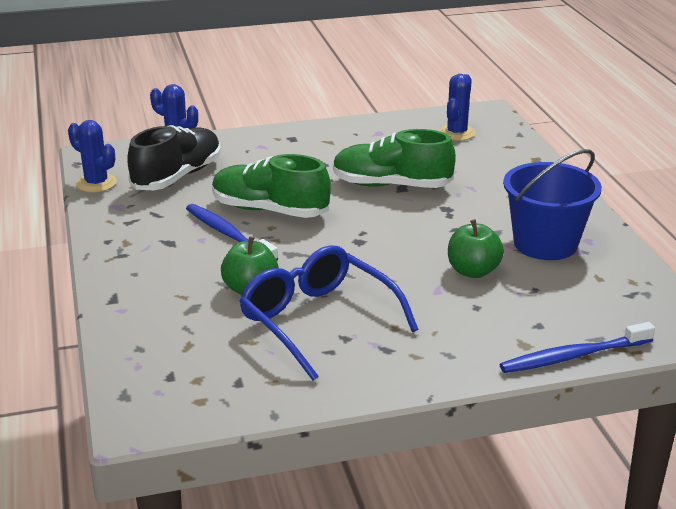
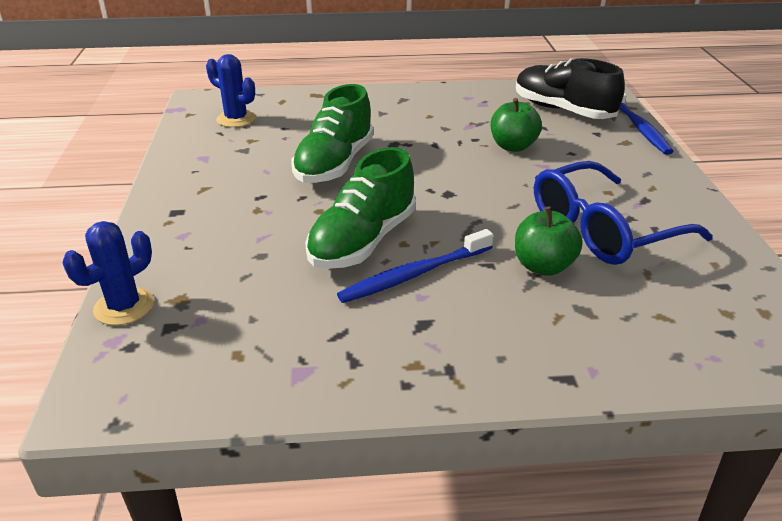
camera: 80 degrees left, 5 degrees up
(96, 183) = (210, 398): blue cactus -> none
(177, 176) = (233, 310): black shoe -> black shoe (562, 110)
(545, 243) = (470, 112): blue bucket -> none

